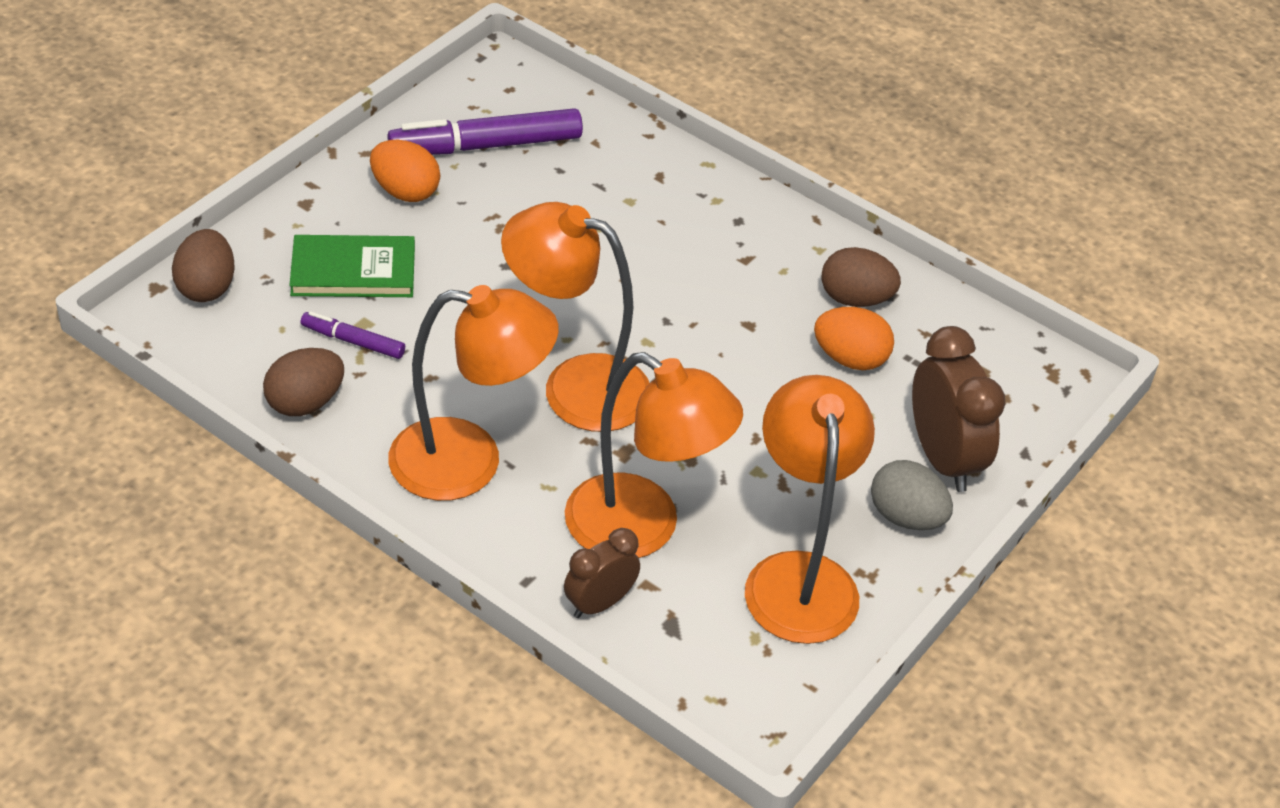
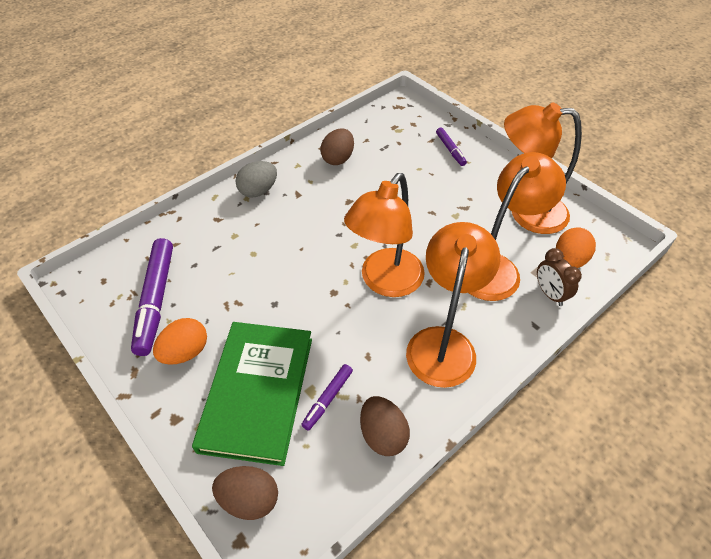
camera: 75 degrees left, 5 degrees up
(353, 271) = (257, 393): green book -> green book, size x1.60
(850, 359) = (380, 168): orange egg -> orange egg (569, 260)
(906, 517) = (487, 168): grey egg -> grey egg (258, 191)
(943, 459) = (450, 150): brown clock -> purple marker

